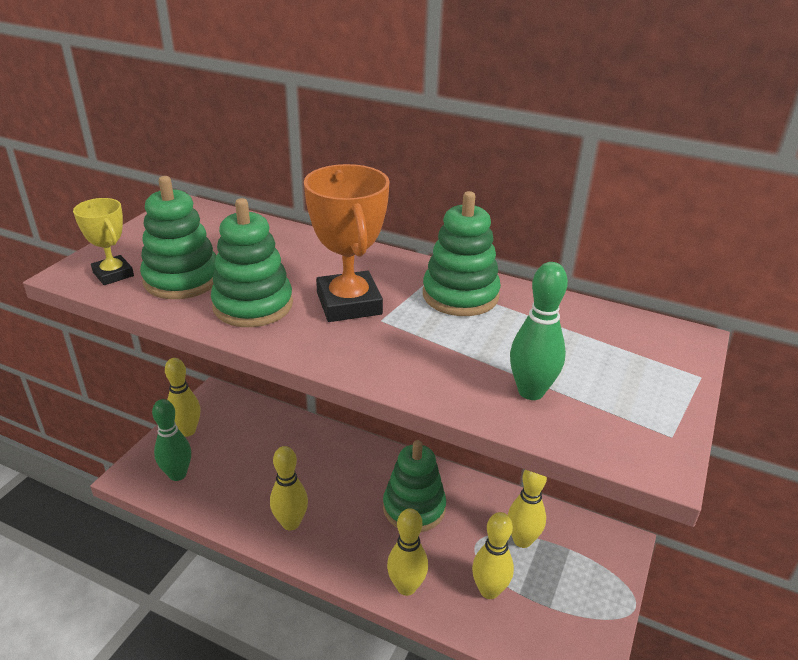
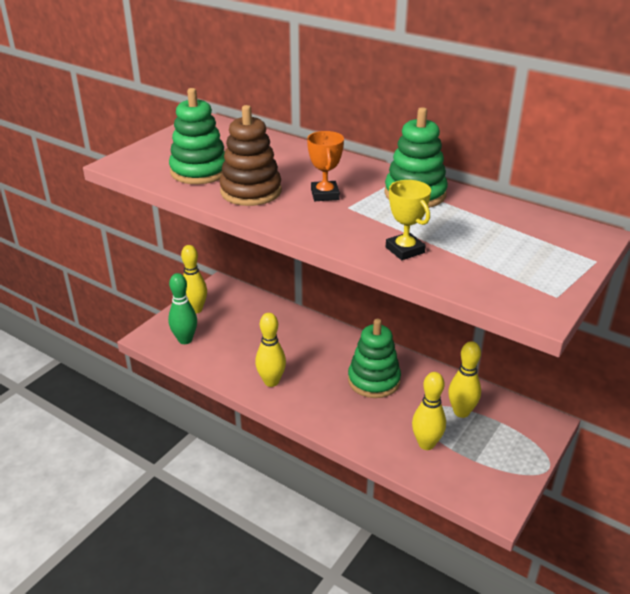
camera: 10 degrees right, 0 degrees up
(113, 274) = (148, 165): yellow trophy -> yellow trophy (405, 250)
(253, 305) = (251, 191): green stacking toy -> brown stacking toy
(349, 303) = (325, 195): orange trophy -> orange trophy, size x0.58
(406, 587) = (358, 434): yellow bowling pin -> none
(531, 391) = (454, 261): green bowling pin -> none

